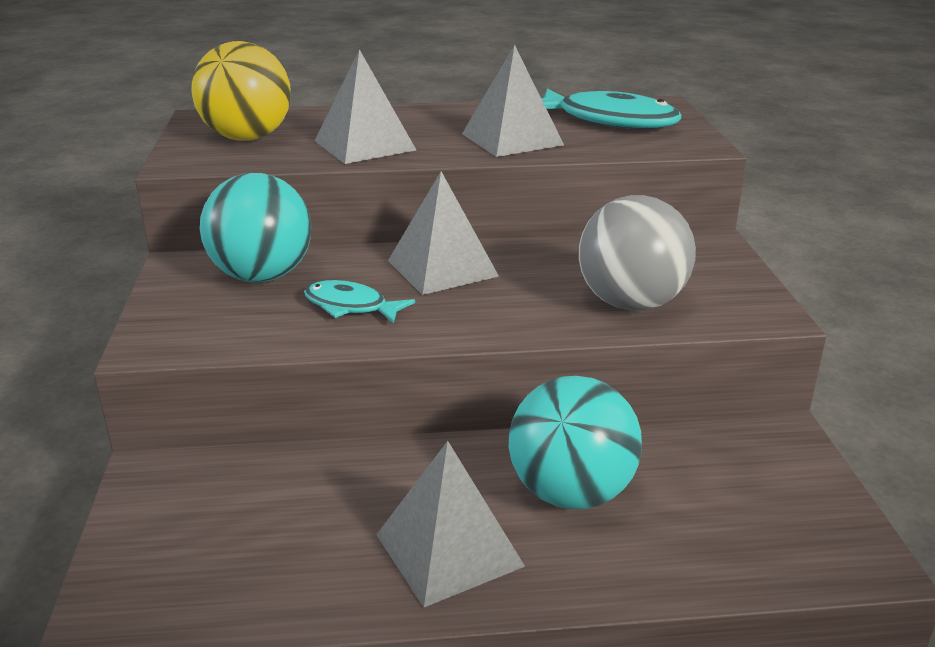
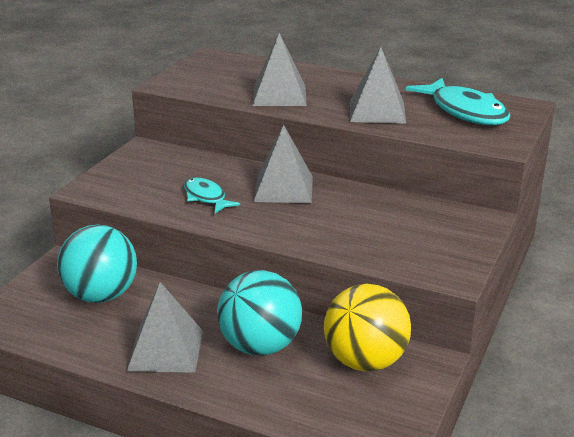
camera: 30 degrees right, 0 degrees up
(247, 138) = (218, 75): yellow ball -> yellow ball (365, 361)
(262, 276) = (178, 166): turquoise ball -> turquoise ball (101, 295)
(631, 303) = (372, 243): grey ball -> none

